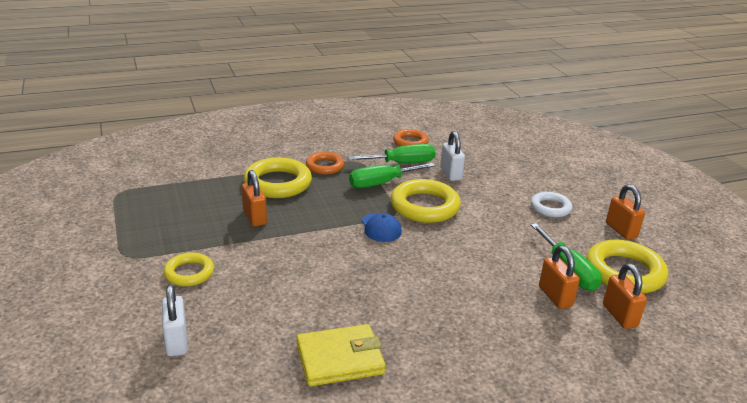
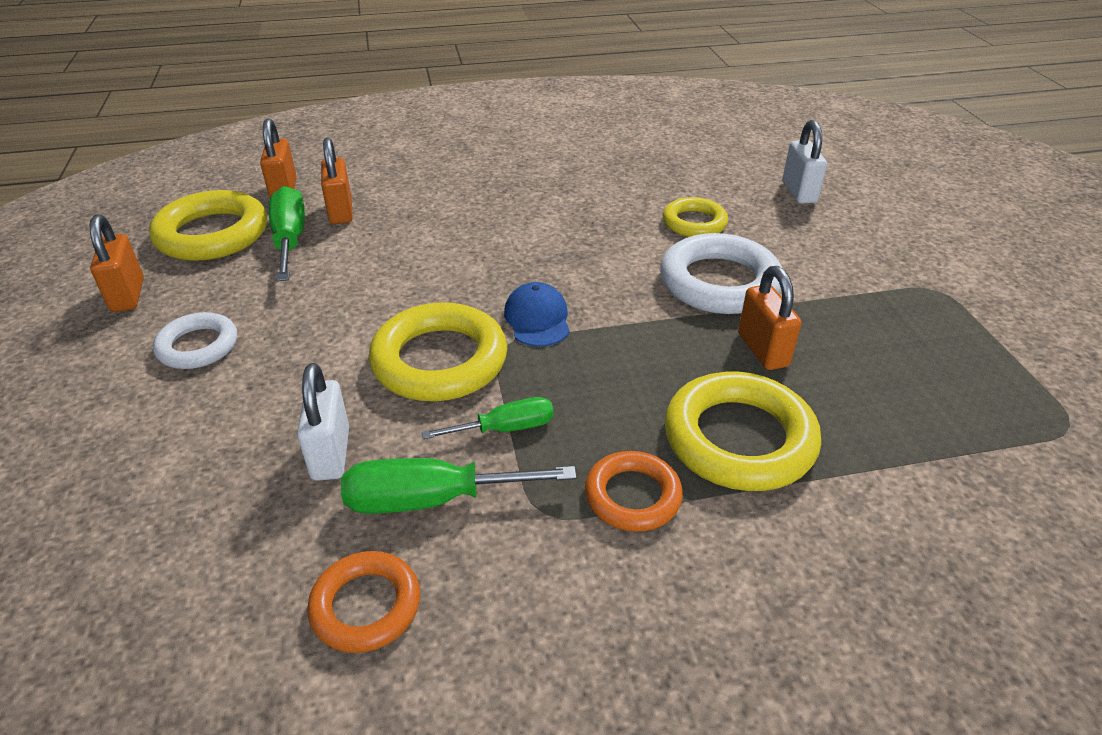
camera: 170 degrees left, 10 degrees up
(189, 273) = (826, 261): yellow ring -> yellow ring (694, 223)
(270, 254) = (719, 282): none -> white ring
(340, 359) = (621, 171): yellow wallet -> none
(381, 183) = (506, 428): green screwdriver -> green screwdriver, size x0.63

